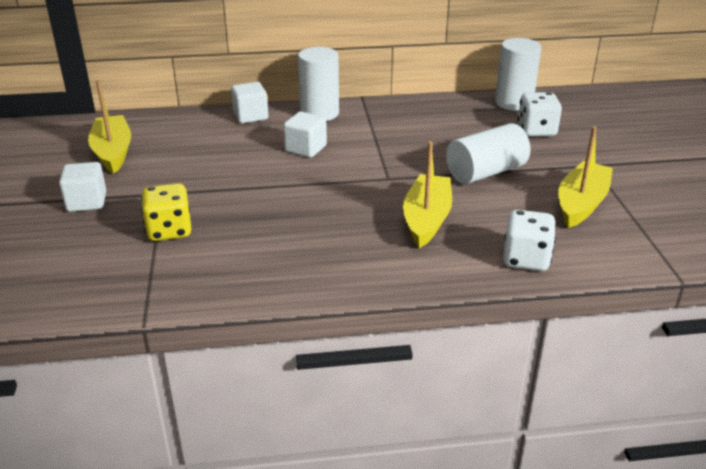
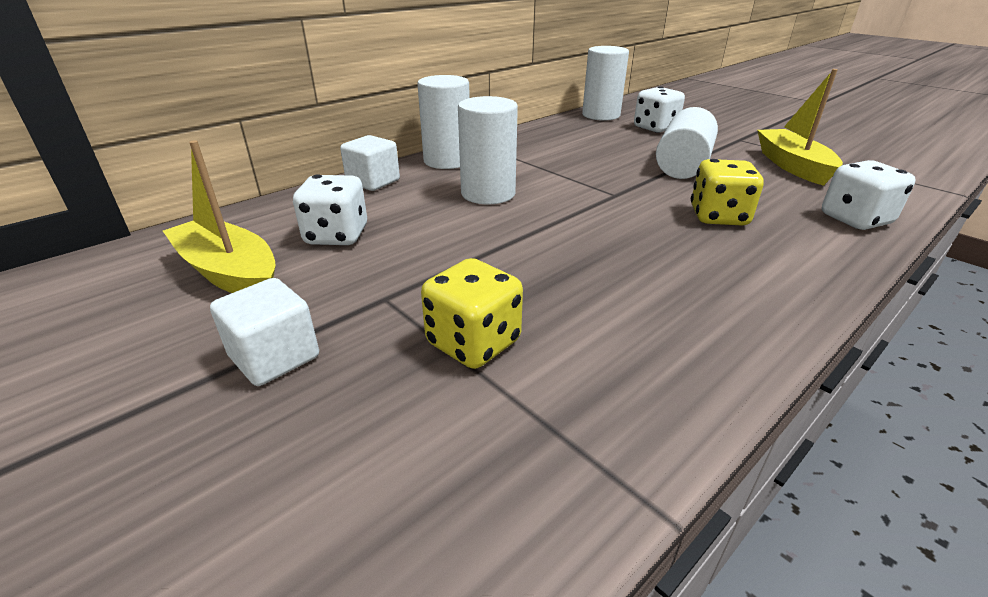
camera: 35 degrees left, 0 degrees up
(184, 148) = (337, 236): none -> white dice
(306, 149) = (488, 194): white cube -> white cylinder
(426, 219) = (718, 217): yellow boat -> yellow dice

